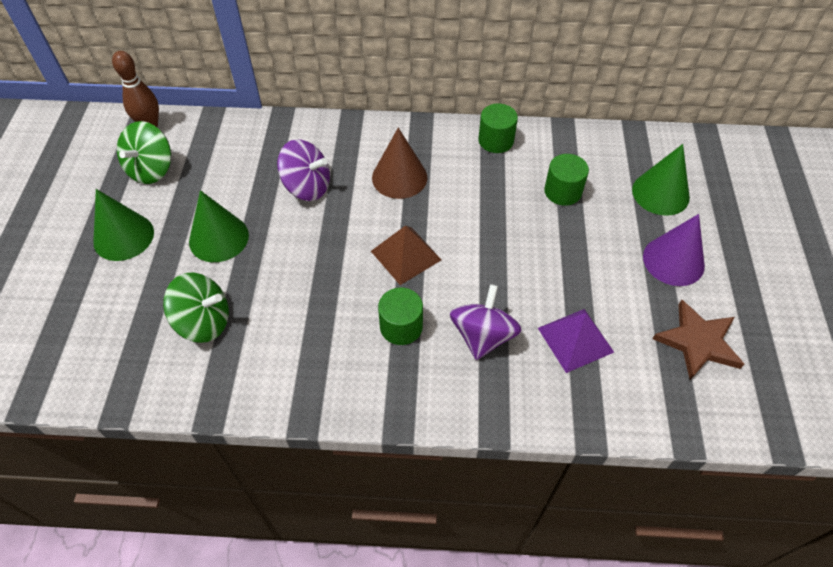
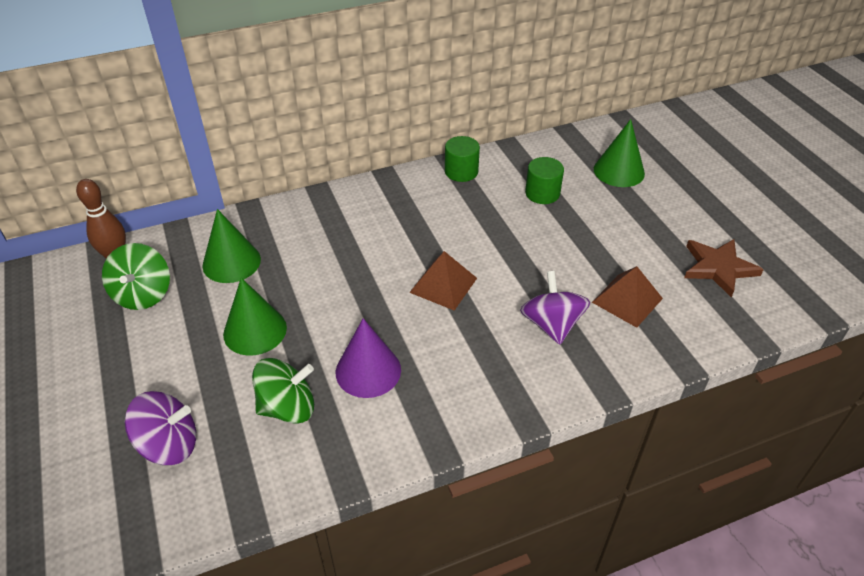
camera: 25 degrees left, 10 degrees down
(123, 237) = (152, 363): green cone -> green cone (231, 262)
(307, 186) = (314, 259): purple spinning top -> purple spinning top (169, 444)
(399, 177) = (396, 225): brown cone -> none
(401, 326) = (477, 343): green cylinder -> none
(575, 340) = (627, 300): purple pyramid -> brown pyramid
(673, 261) = (661, 216): purple cone -> purple cone (368, 371)

